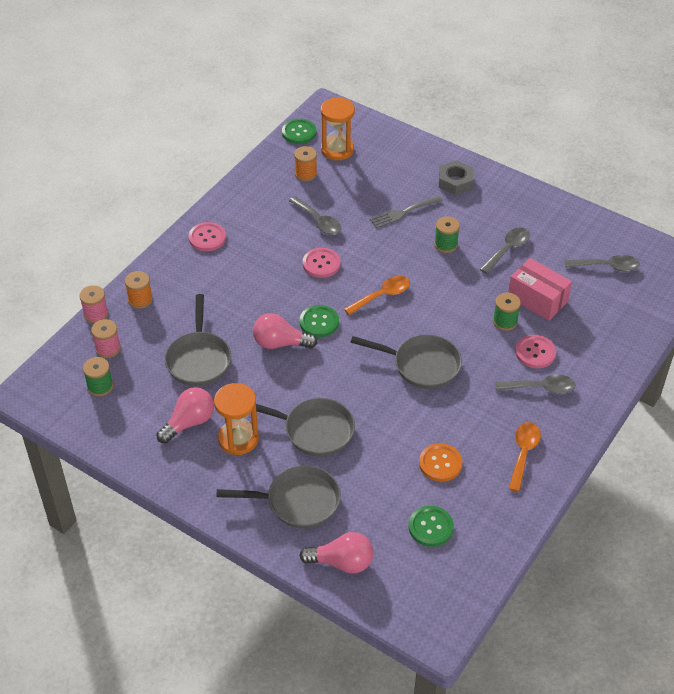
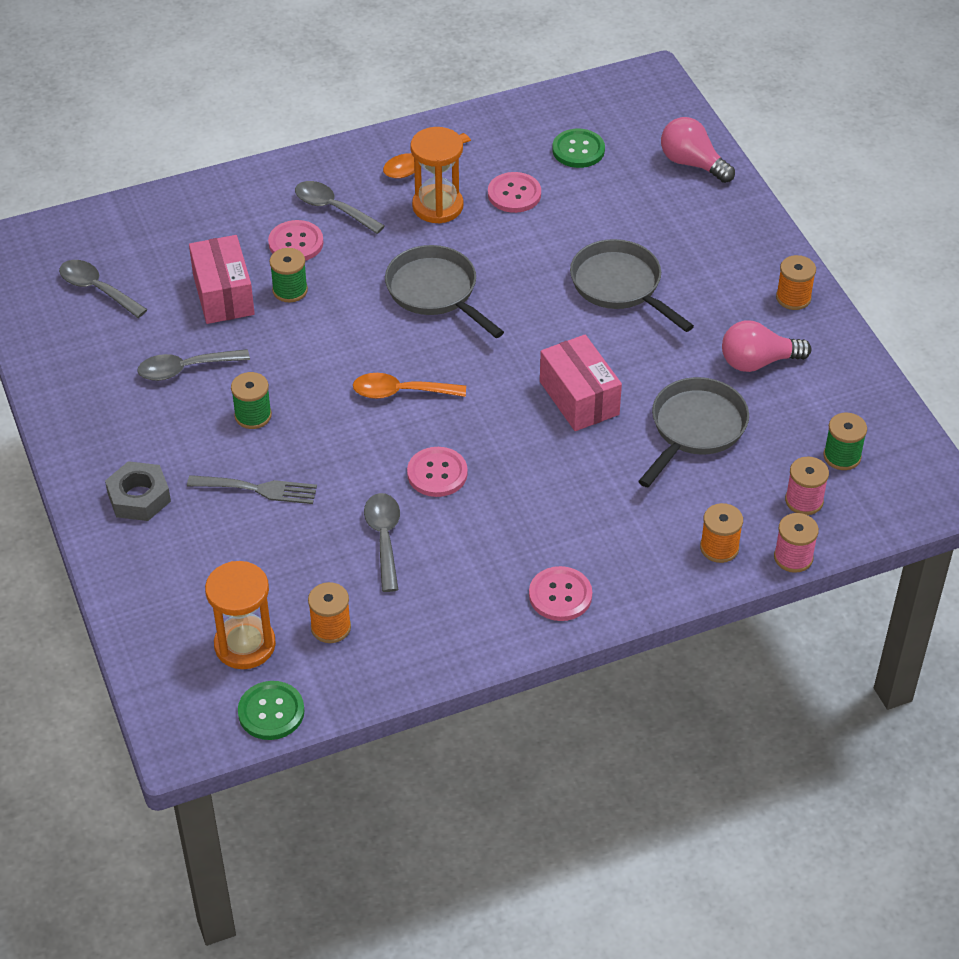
camera: 145 degrees left, 0 degrees up
(195, 483) = (793, 298): none -> orange spool
(238, 439) = (712, 318): orange hourglass -> orange hourglass (437, 206)
(280, 343) = (579, 398): pink light bulb -> pink box
(298, 501) = (694, 230): grey pan -> none
(319, 322) = (509, 399): green button -> none
(440, 463) = (514, 194): orange button -> pink button

